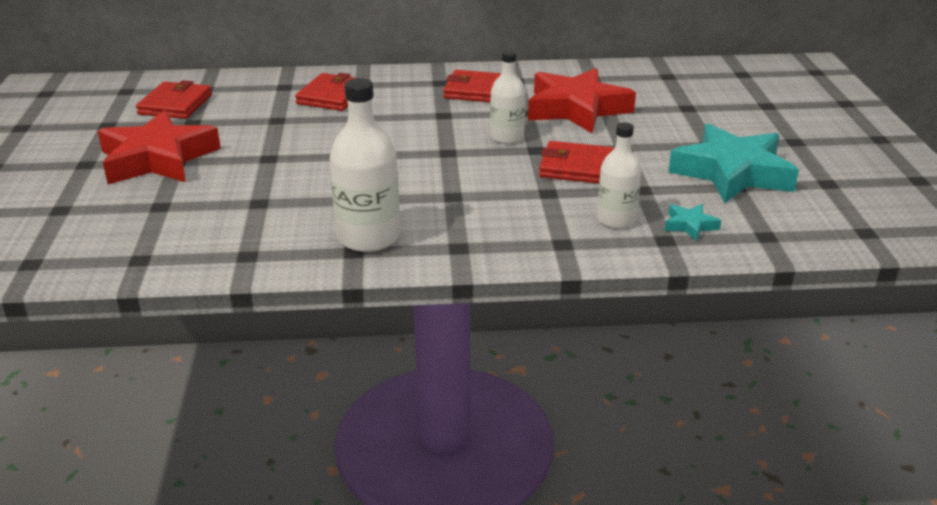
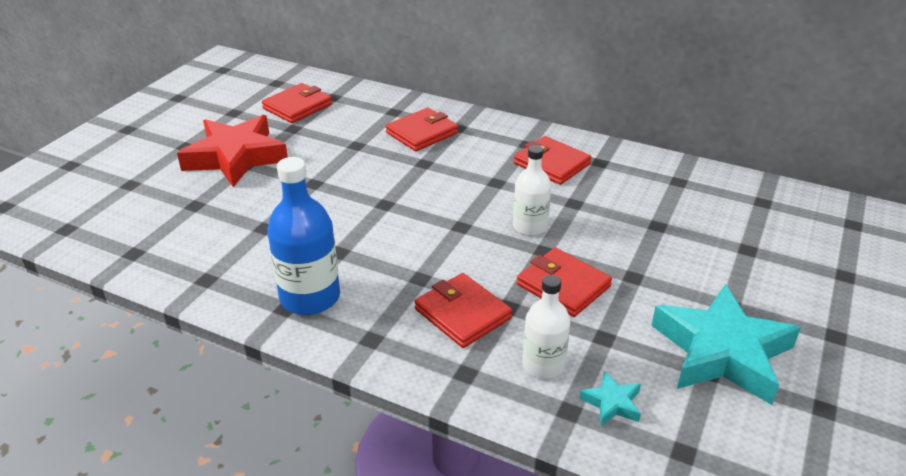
camera: 30 degrees right, 5 degrees up
(368, 237) = (310, 297): white bottle -> blue bottle
(516, 208) = (462, 313): none -> red wallet
(576, 109) = (628, 214): red star -> none

